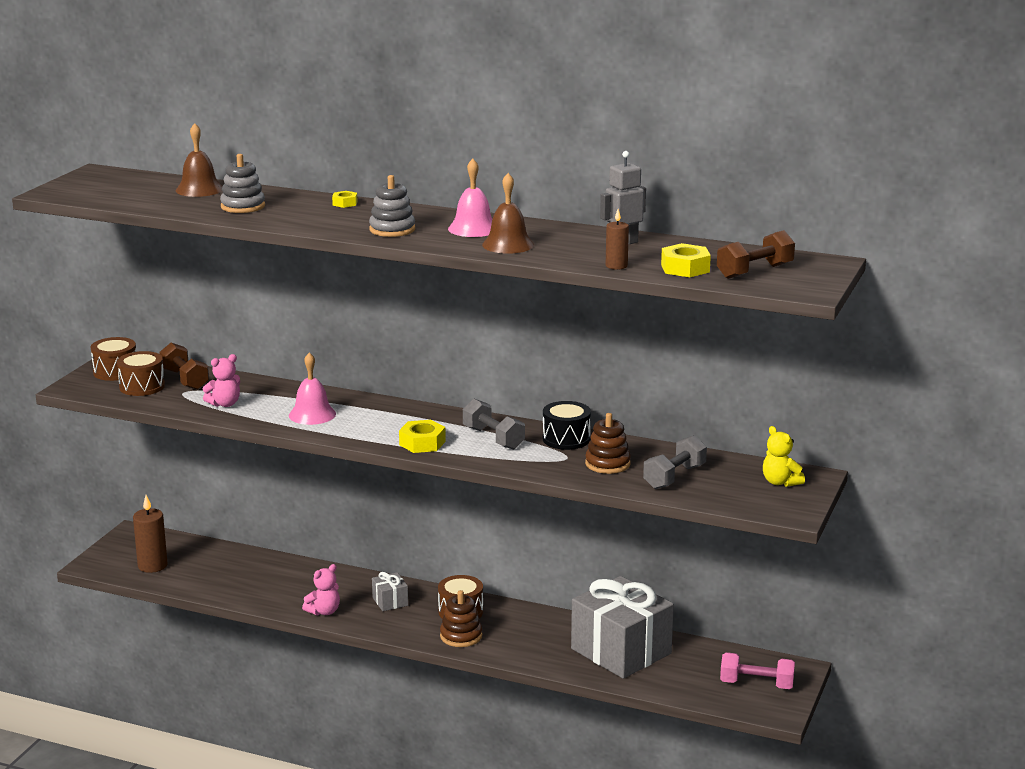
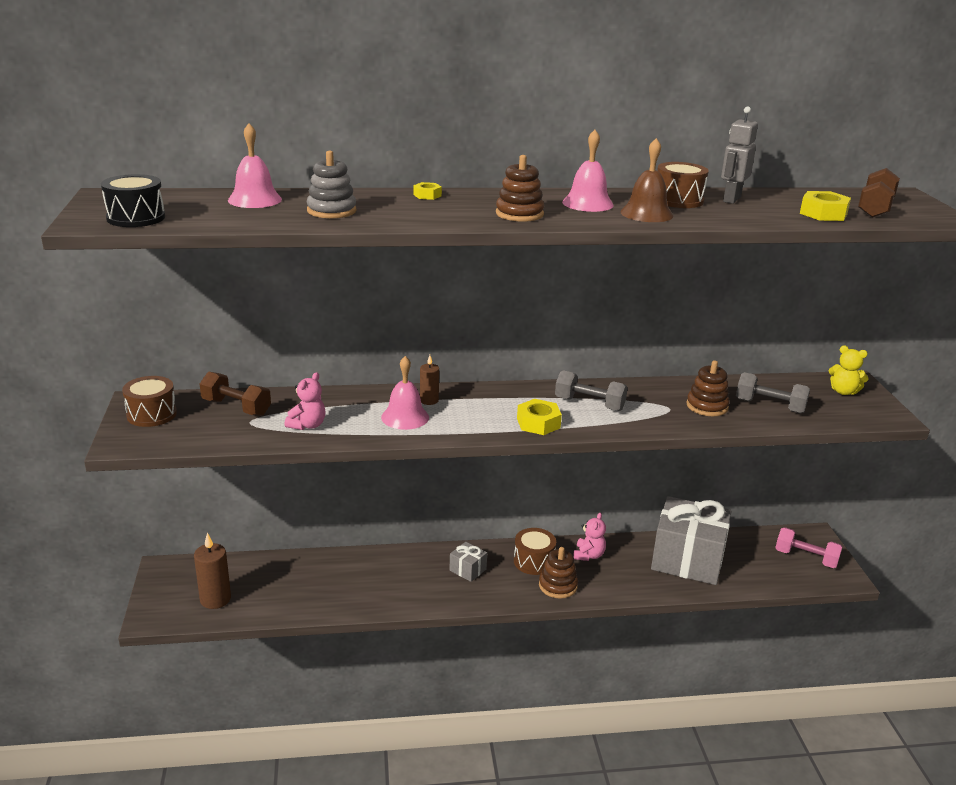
camera: 30 degrees left, 5 degrees up
(142, 386) = (199, 425): brown drum -> brown drum (678, 200)
(199, 189) = (255, 199): brown bell -> pink bell
(324, 611) = (421, 598): pink teddy bear -> pink teddy bear (588, 555)
(392, 229) = (519, 214): grey stacking toy -> brown stacking toy
(566, 439) = (645, 390): black drum -> black drum (136, 218)
(616, 266) = (770, 219): brown candle -> brown candle (429, 400)
(674, 477) = (769, 406): grey dumbbell -> grey dumbbell turned 75 degrees counterclockwise
(756, 684) = (805, 558): pink dumbbell -> pink dumbbell turned 45 degrees clockwise

